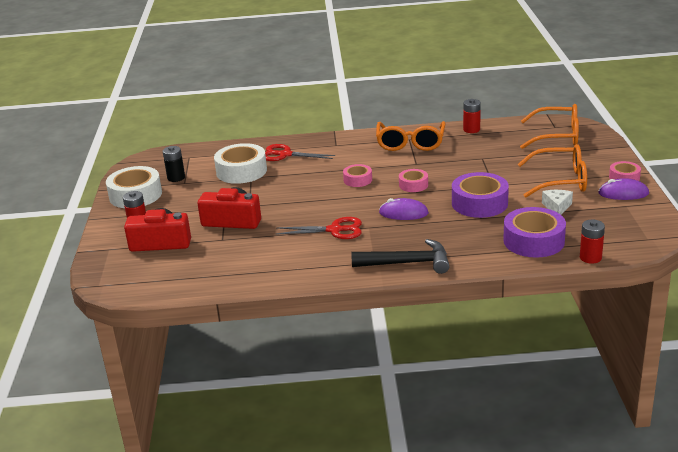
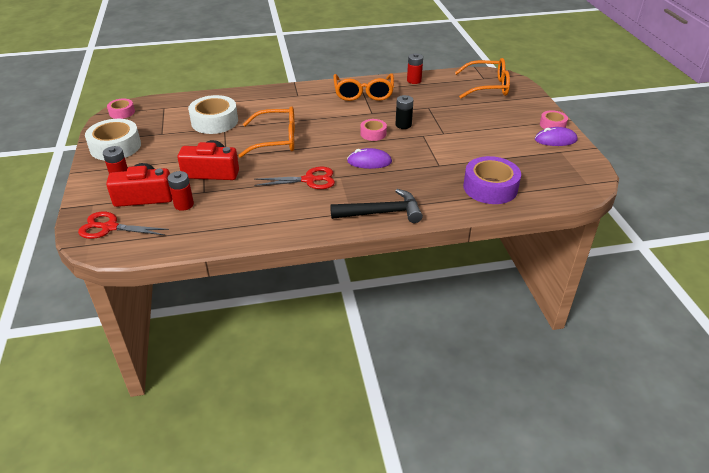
camera: 10 degrees left, 10 degrees up
(176, 178) = (153, 128): black battery -> black battery (403, 125)
(285, 154) = (253, 105): red scissors -> red scissors (109, 227)
(357, 180) = (322, 129): pink tape -> pink tape (122, 112)
(479, 203) = (435, 151): purple tape -> none
(557, 207) = (502, 154): white cheese -> none
(561, 181) = (500, 128): orange glasses -> orange glasses (277, 140)
(590, 258) = (543, 203): red battery -> red battery (184, 204)

